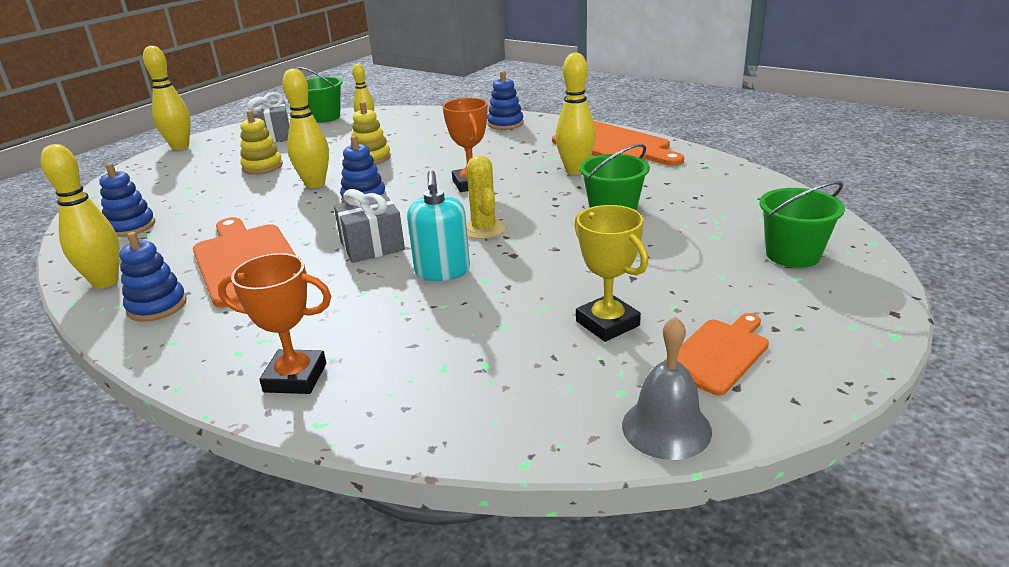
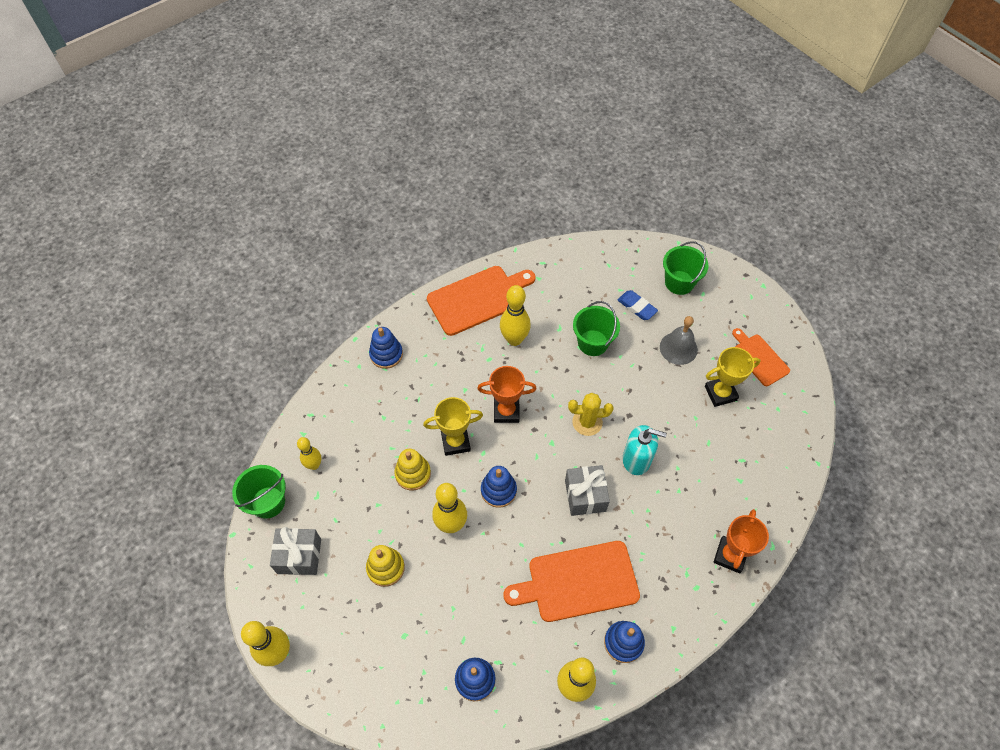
camera: 75 degrees left, 30 degrees up
(418, 168) = (455, 442): none -> yellow trophy
(666, 428) = (806, 401): grey bell -> grey bell (678, 348)
(705, 231) = (637, 307): none -> blue eraser

